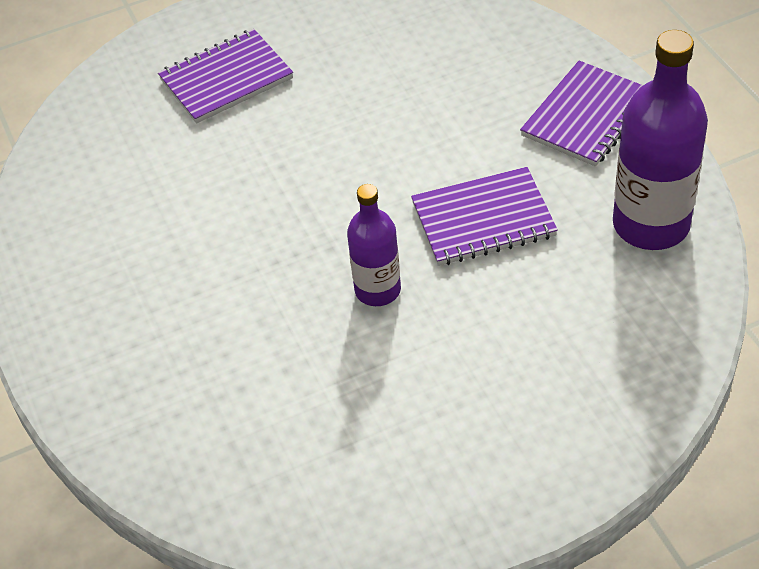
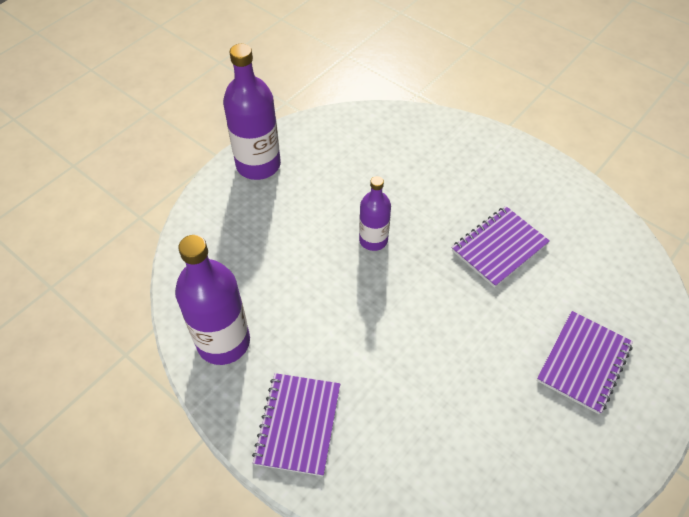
camera: 150 degrees right, 5 degrees up
(483, 220) = (334, 307): purple notebook -> purple notebook (499, 247)
(500, 487) = (258, 165): none -> purple bottle

